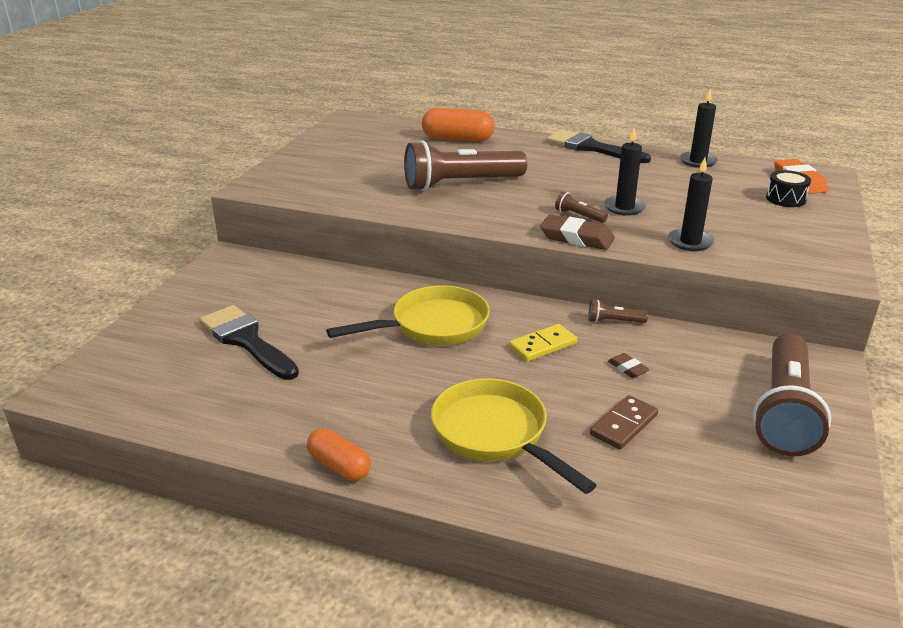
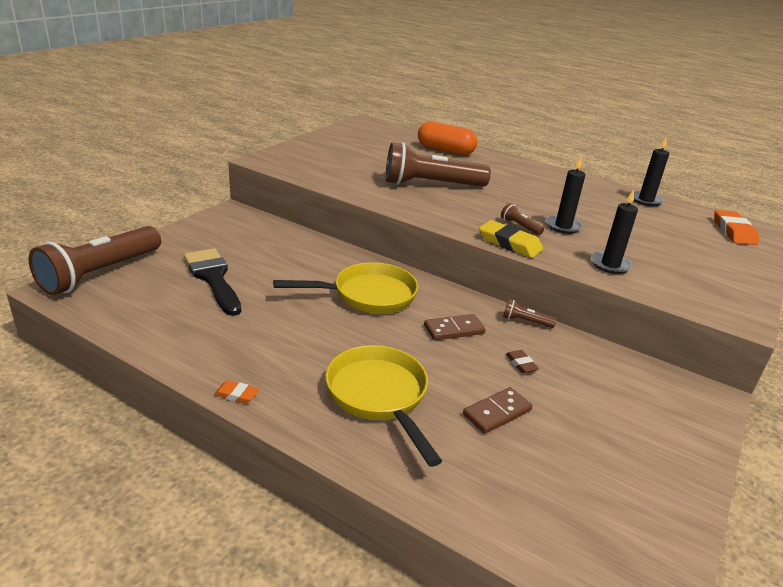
camera: 10 degrees right, 0 degrees up
(339, 466) = (236, 394): orange capsule -> orange eraser
(542, 345) = (454, 329): yellow domino -> brown domino
(576, 238) = (509, 243): brown eraser -> yellow eraser
(590, 148) = (555, 174): black brush -> none
(784, 411) = (653, 432): brown flashlight -> brown flashlight (100, 273)
(785, 199) = (715, 244): black drum -> none

